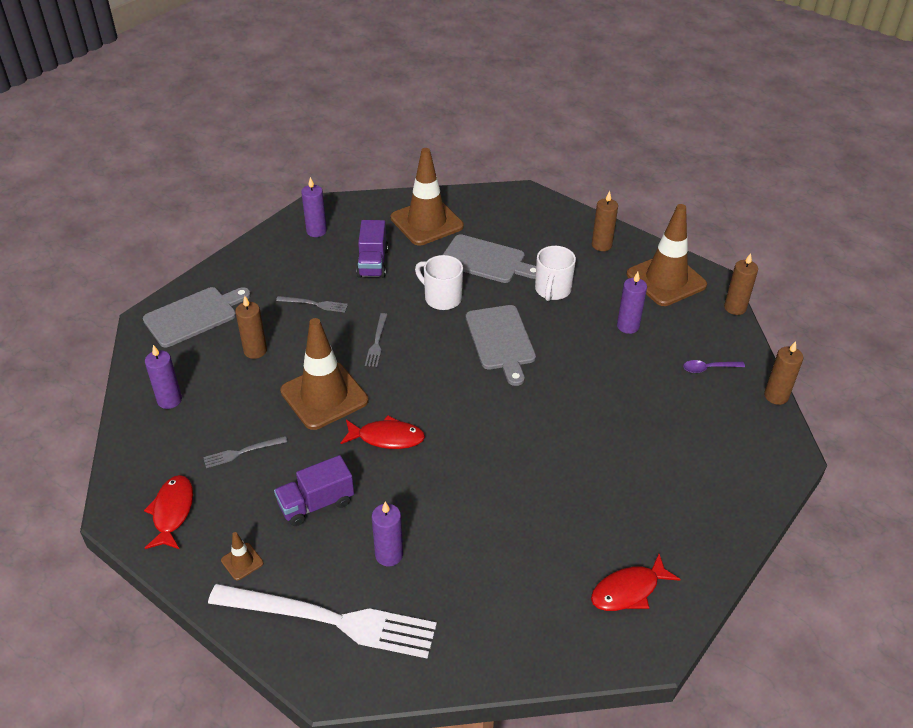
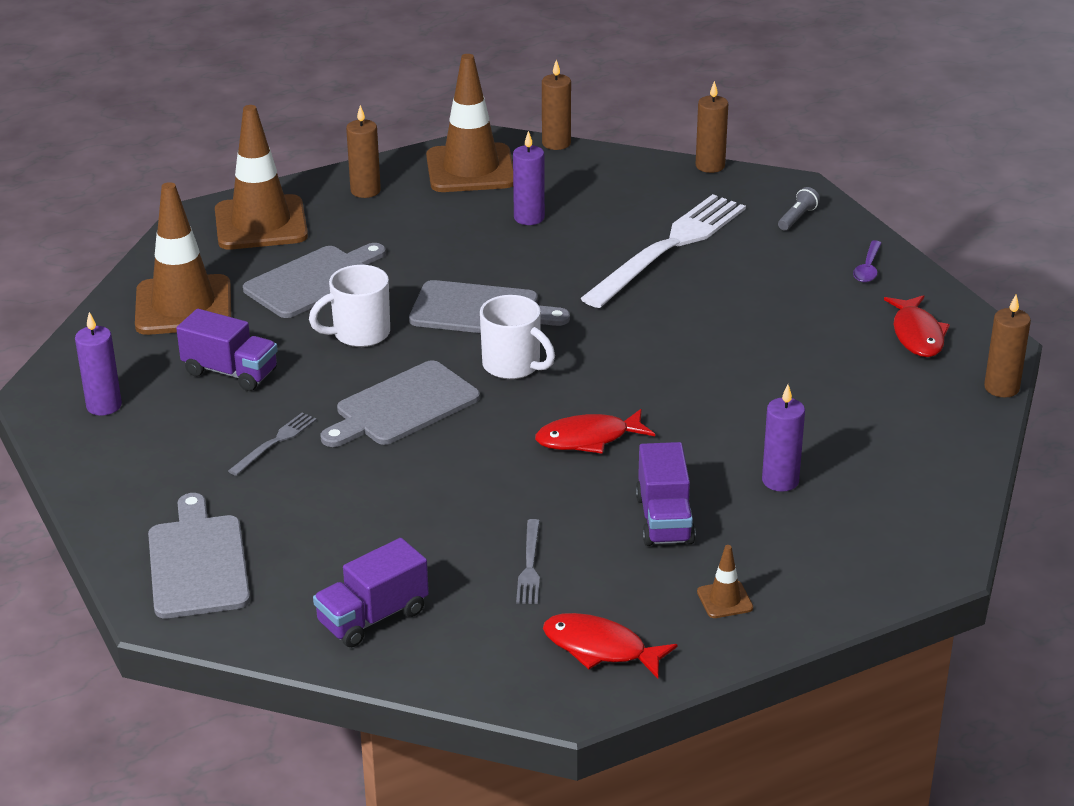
camera: 65 degrees left, 10 degrees down
(169, 400) = (373, 617): purple candle -> purple truck
(255, 351) = (331, 516): brown candle -> brown candle (1001, 388)
(324, 396) = (473, 473): brown traffic cone -> brown traffic cone (261, 223)
(330, 620) = (852, 546): white fork -> white fork (668, 248)
(377, 342) = (402, 406): grey fork -> grey cutting board
(387, 437) = (588, 439): red fish -> red fish turned 135 degrees counterclockwise
(552, 290) = (419, 249): white mug -> white mug (513, 366)
(708, 368) = (639, 190): purple spoon -> purple spoon (868, 268)
(743, 468) = (797, 218): none -> grey flashlight

